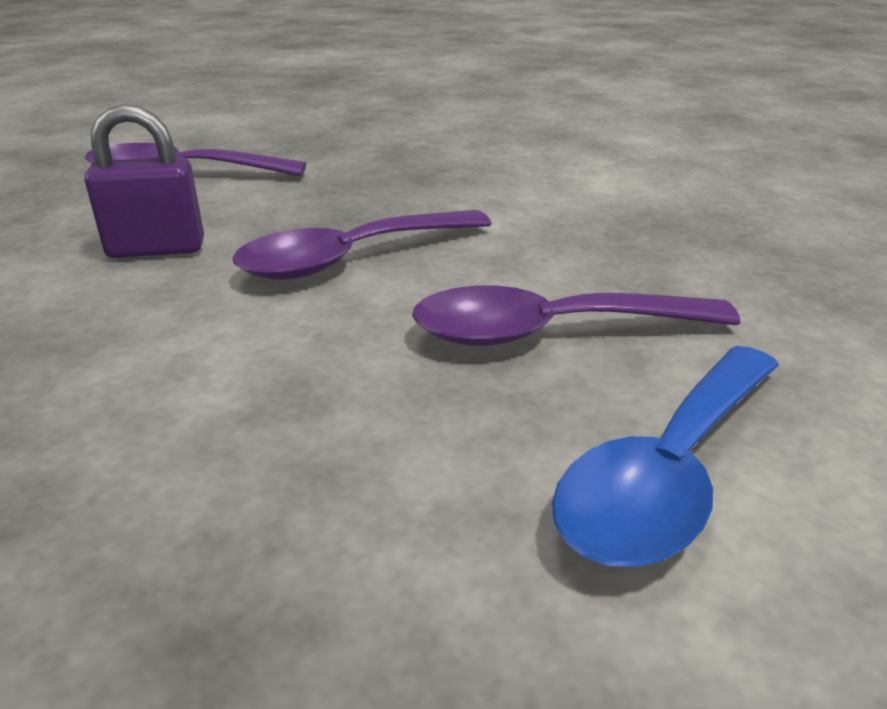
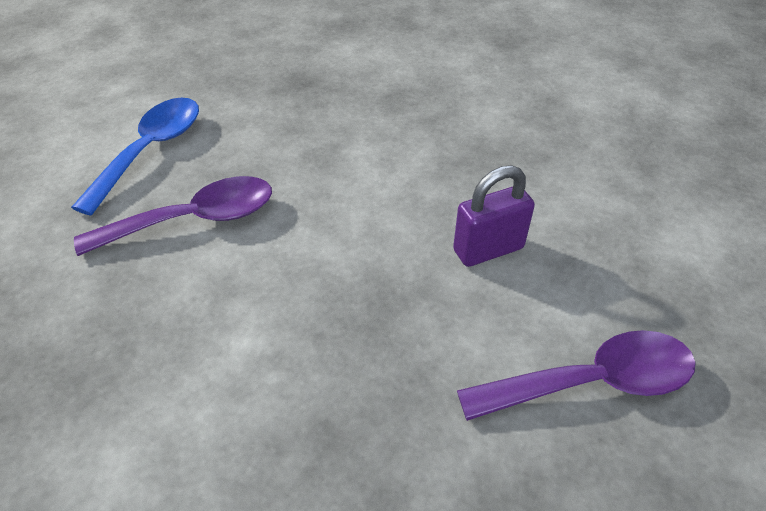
camera: 165 degrees right, 15 degrees up
(351, 258) = (340, 267): purple spoon -> none

